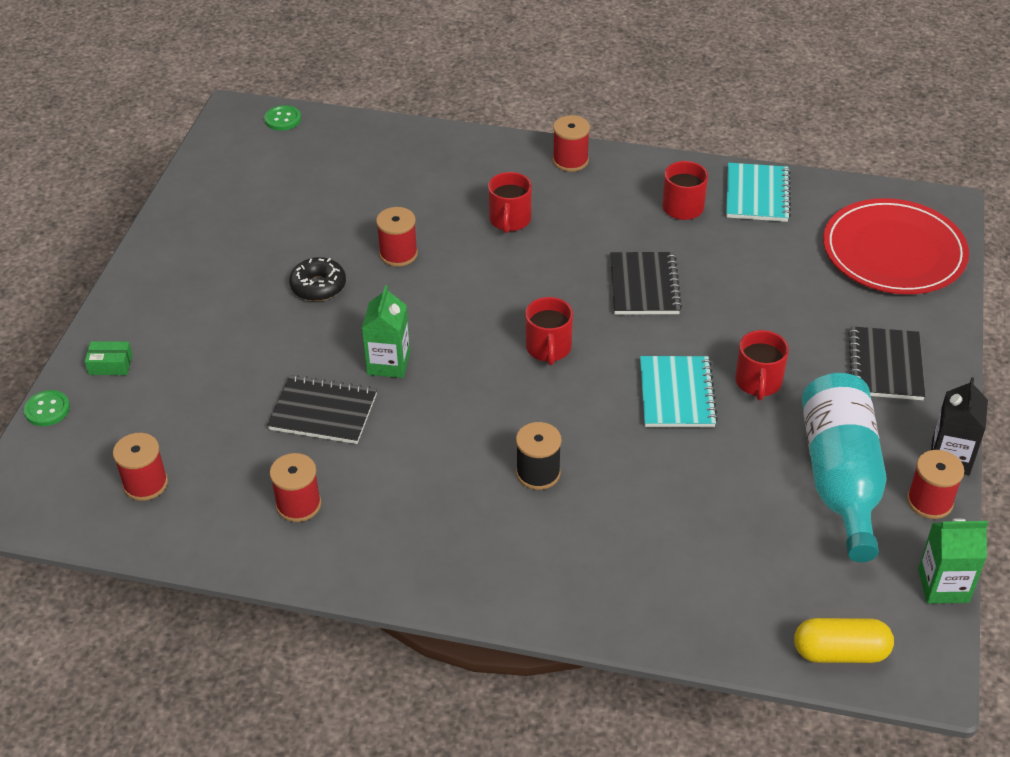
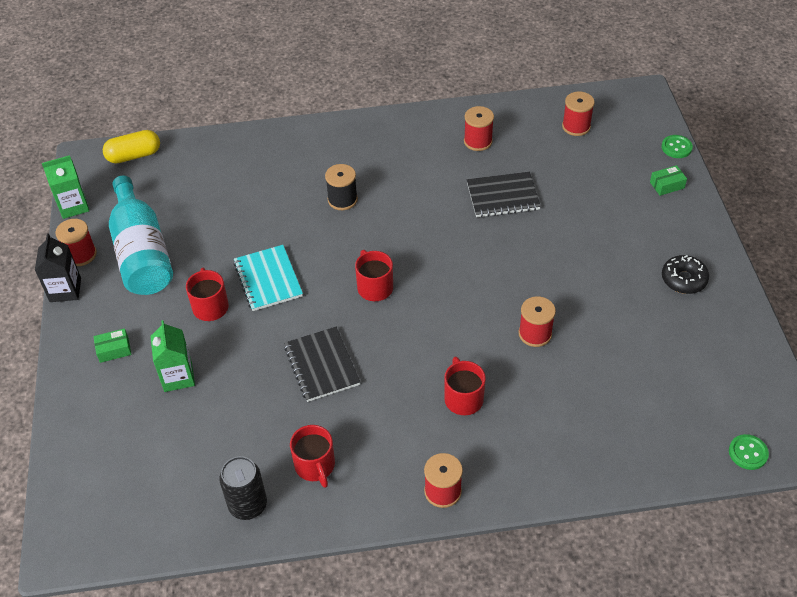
camera: 160 degrees right, 5 degrees up
(318, 286) = (575, 285): black donut -> black donut (683, 279)
(388, 363) = (482, 241): green carton -> green carton (178, 376)
(757, 195) = (248, 505): turquoise notebook -> black can
(885, 366) = (114, 350): black notebook -> green box
(894, 251) = (110, 473): red plate -> none

